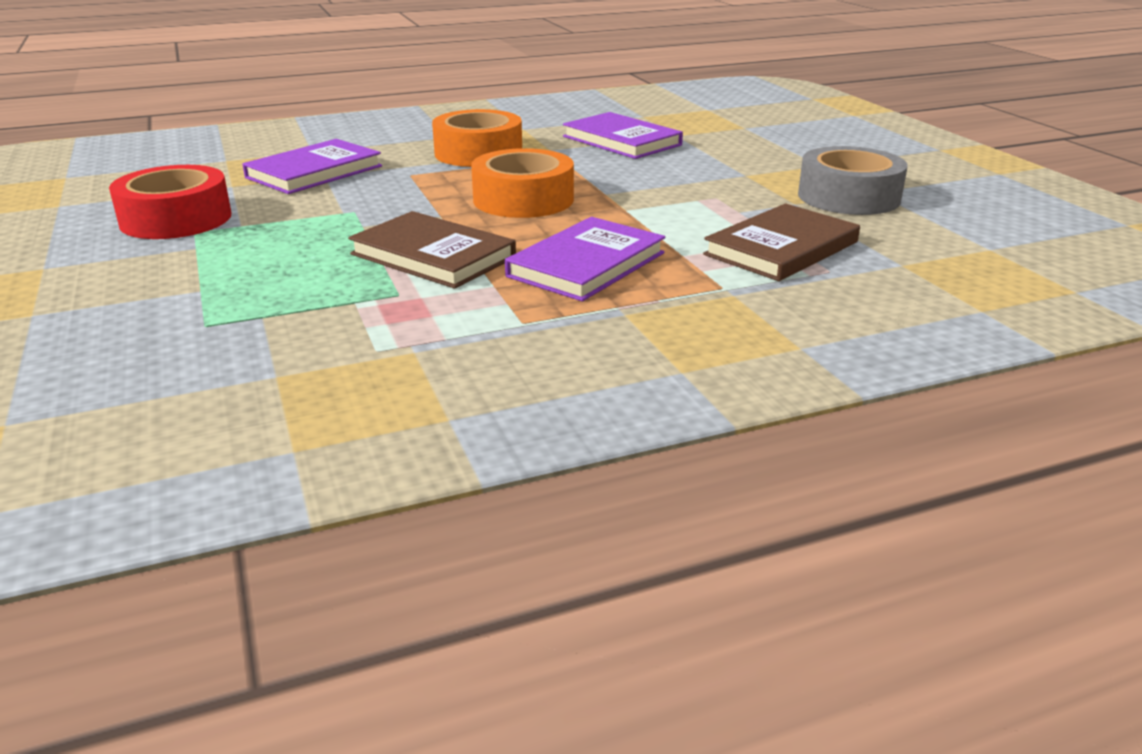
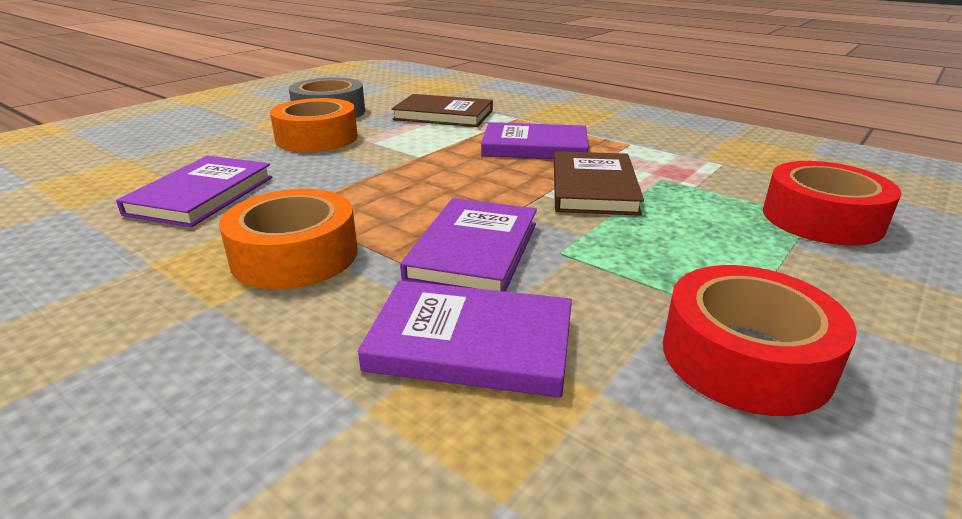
camera: 120 degrees left, 0 degrees up
(193, 327) = (821, 219): none -> red tape
(403, 191) = (473, 250): none -> purple book
(523, 199) = (436, 191): orange tape -> orange tape (317, 138)

